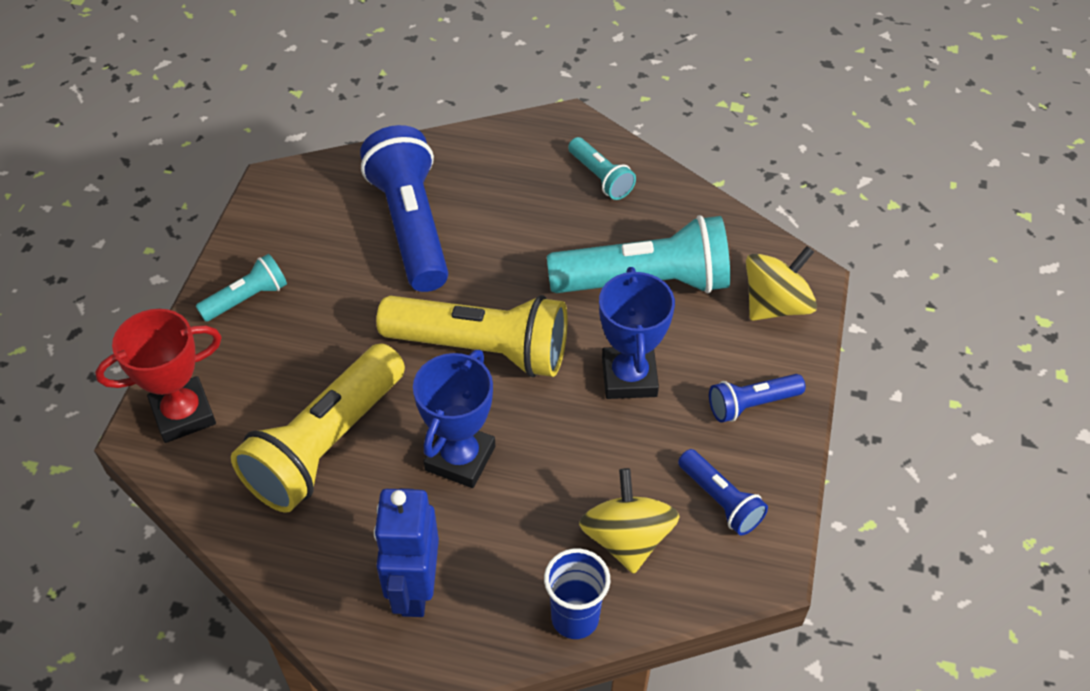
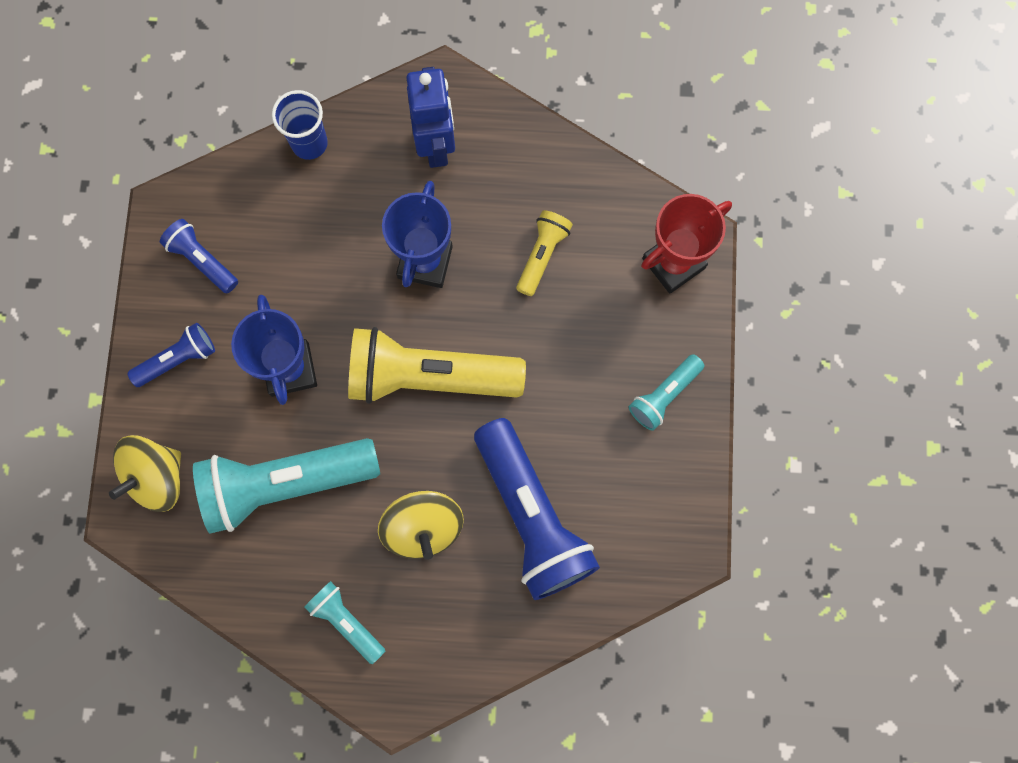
camera: 170 degrees right, 25 degrees up
(325, 445) = (542, 255): yellow flashlight -> yellow flashlight, size x0.50
(627, 539) = (276, 214): yellow spinning top -> yellow spinning top (423, 527)

